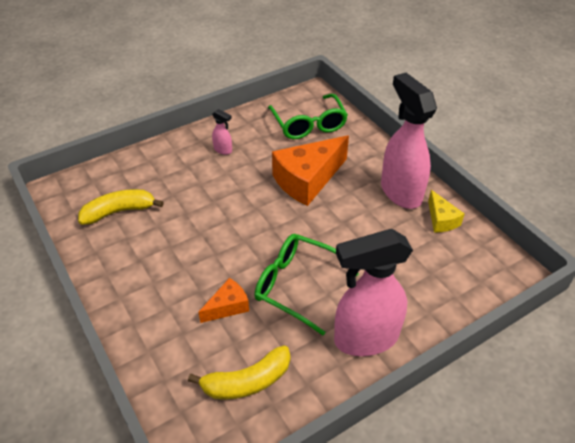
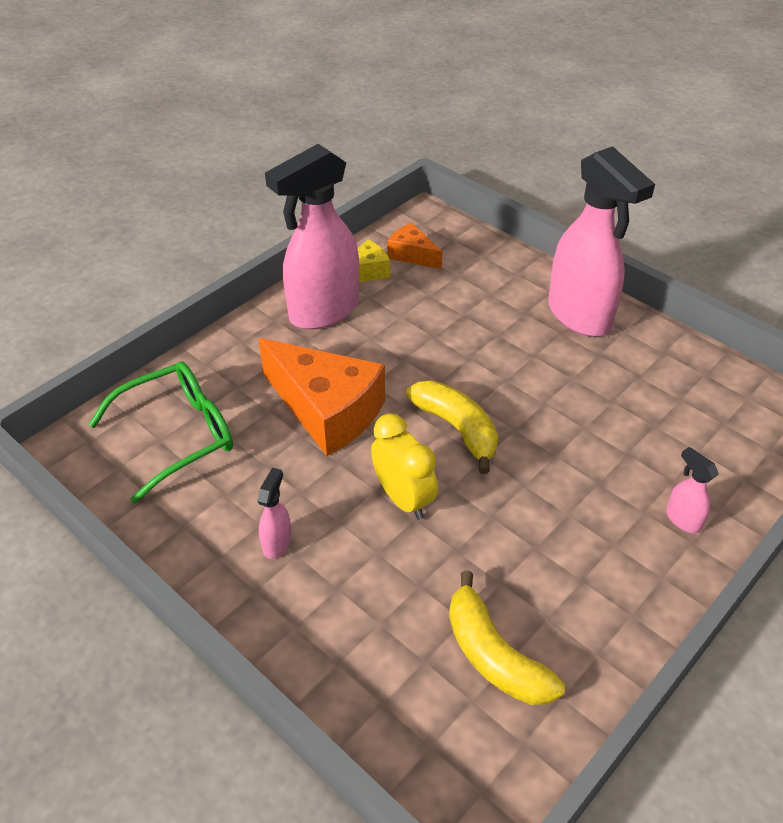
camera: 105 degrees left, 0 degrees up
(151, 325) = (682, 519): none -> pink spray bottle
(228, 306) = (606, 445): orange cheese -> orange cheese (412, 255)
(229, 199) = (403, 498): none -> yellow clock
(247, 381) = (695, 400): yellow banana -> yellow banana (457, 429)
(297, 285) = (536, 384): green glasses -> none

